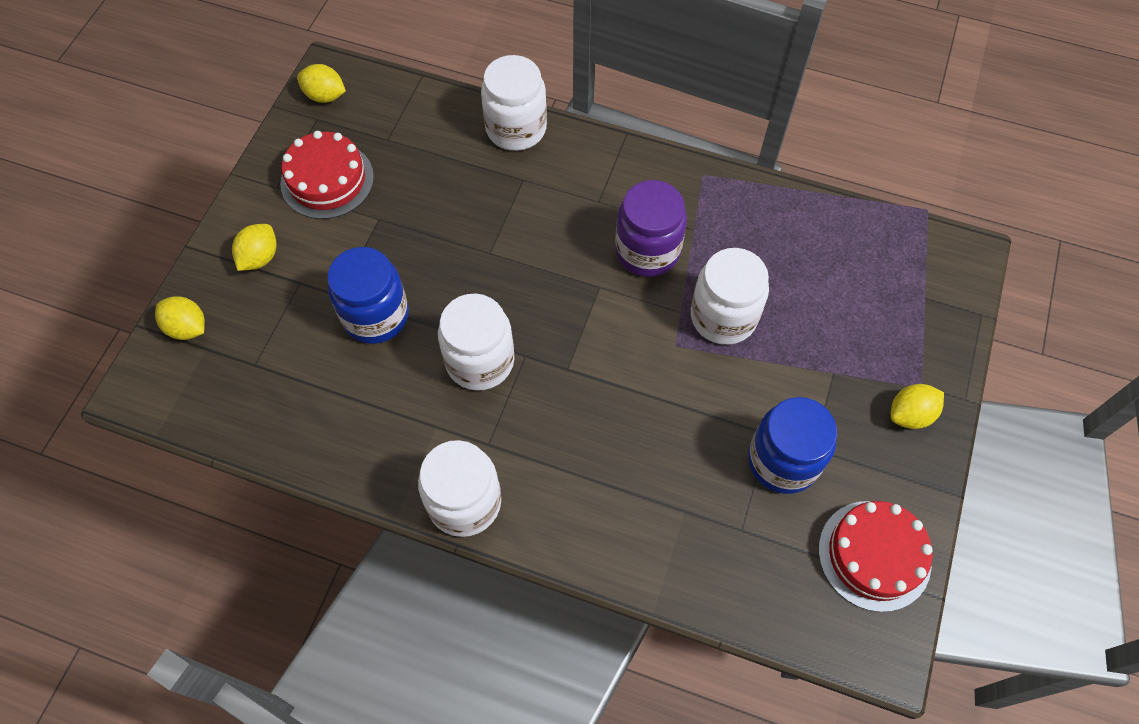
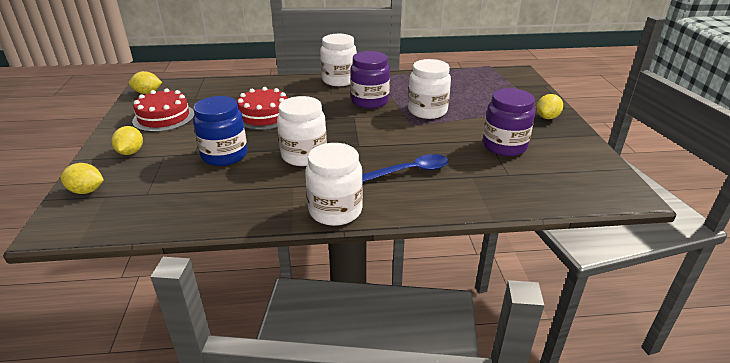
camera: 25 degrees left, 30 degrees down
(516, 128) = (269, 82): white jar -> white jar (339, 80)
(608, 461) = (411, 171): none -> blue spoon
(783, 461) = (504, 146): blue jar -> purple jar
(874, 555) = (584, 163): red cake -> red cake (264, 115)

